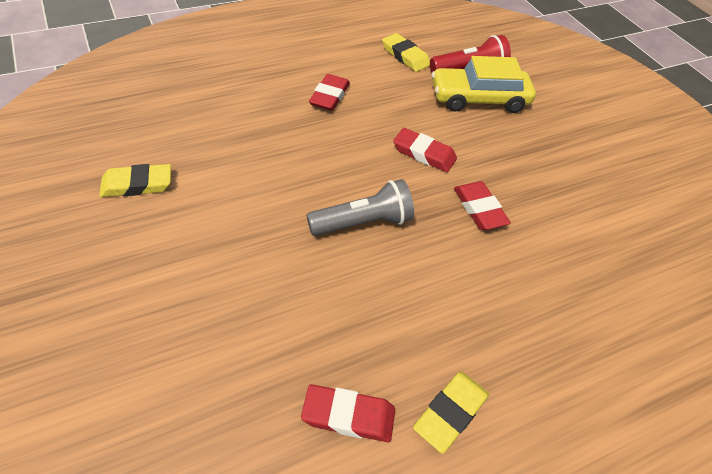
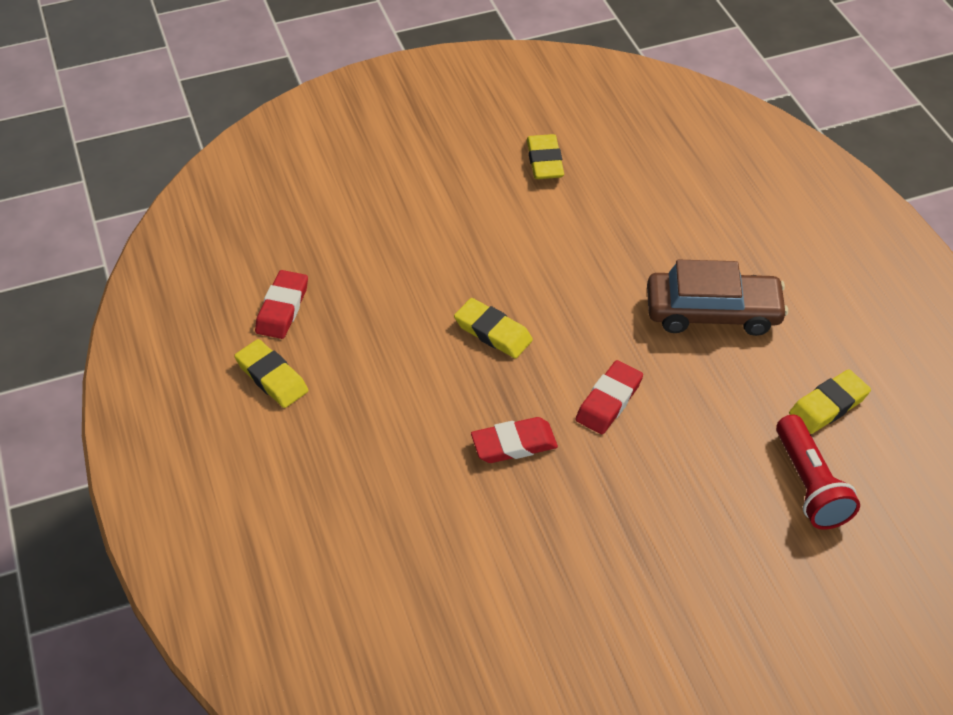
camera: 100 degrees right, 0 degrees up
(329, 96) = (712, 312): red eraser -> brown car
(363, 223) = (493, 332): grey flashlight -> yellow eraser
(479, 99) = (736, 485): yellow car -> none

